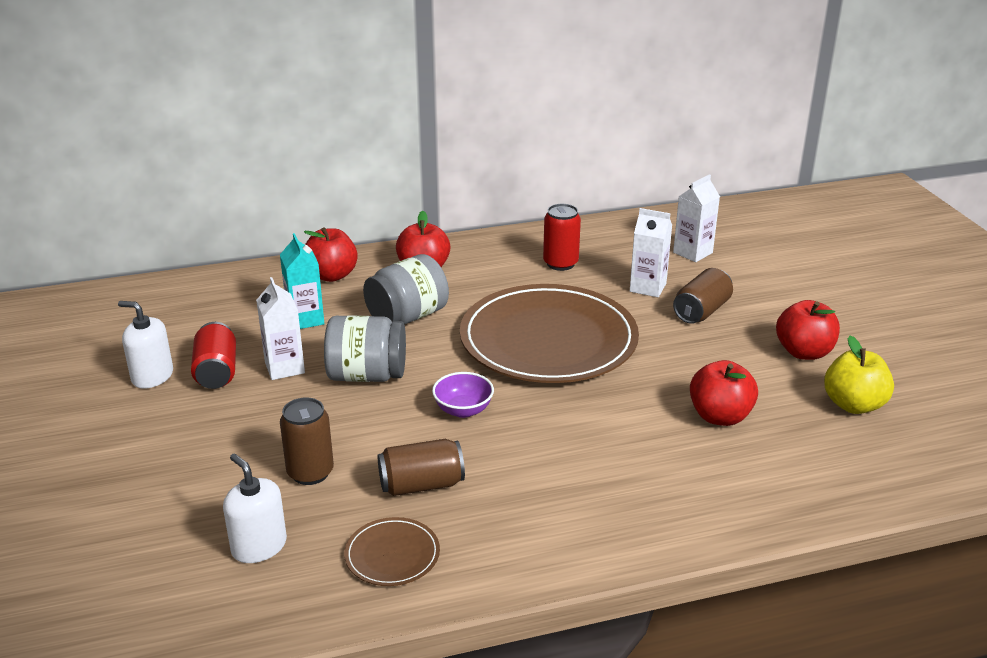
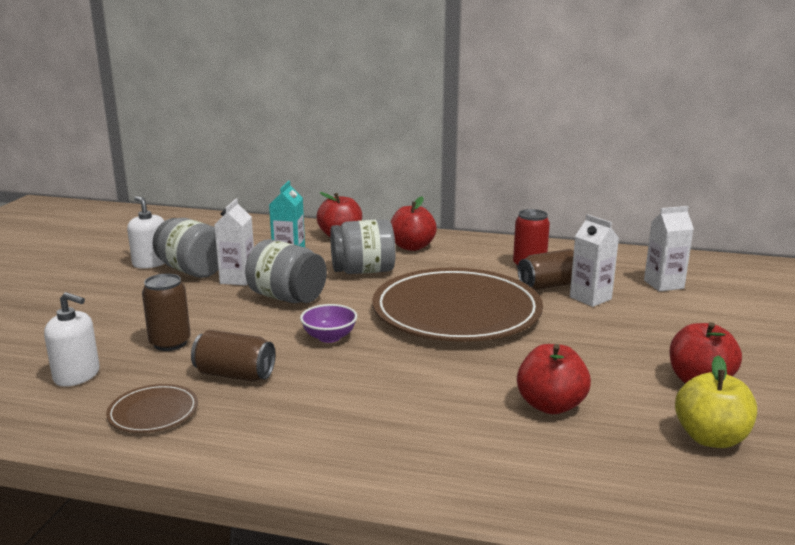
camera: 30 degrees right, 10 degrees down
(217, 372) = (192, 270): red can -> grey jar
(259, 546) = (77, 375): white soap dispenser -> white soap dispenser turned 120 degrees clockwise
(701, 311) = (624, 325): brown can -> brown can (549, 285)

